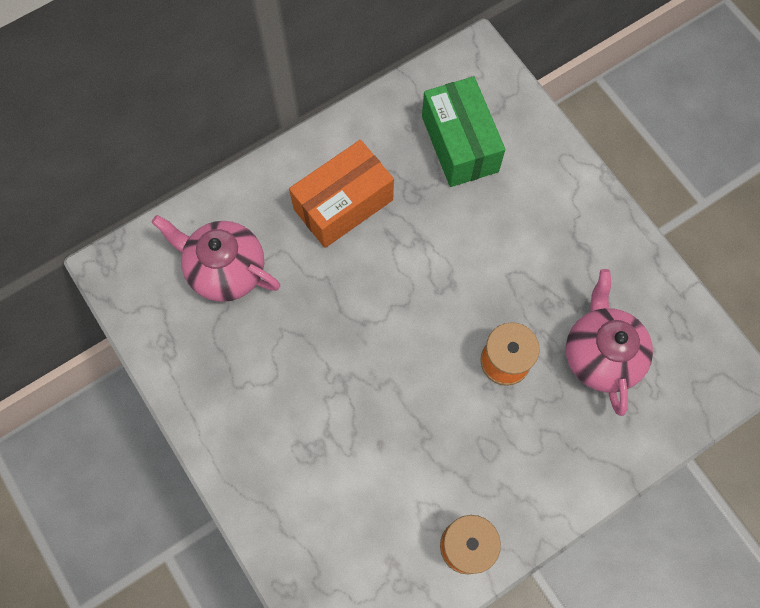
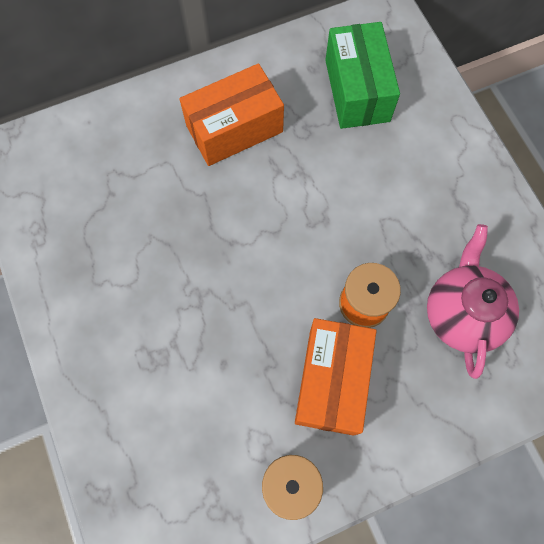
camera: 10 degrees right, 0 degrees up
(225, 270) = (109, 171): pink teapot -> none
(487, 442) = (331, 381): none -> orange box

